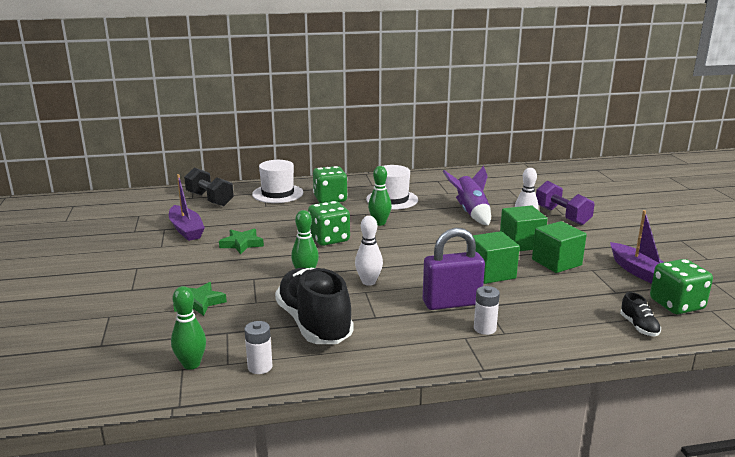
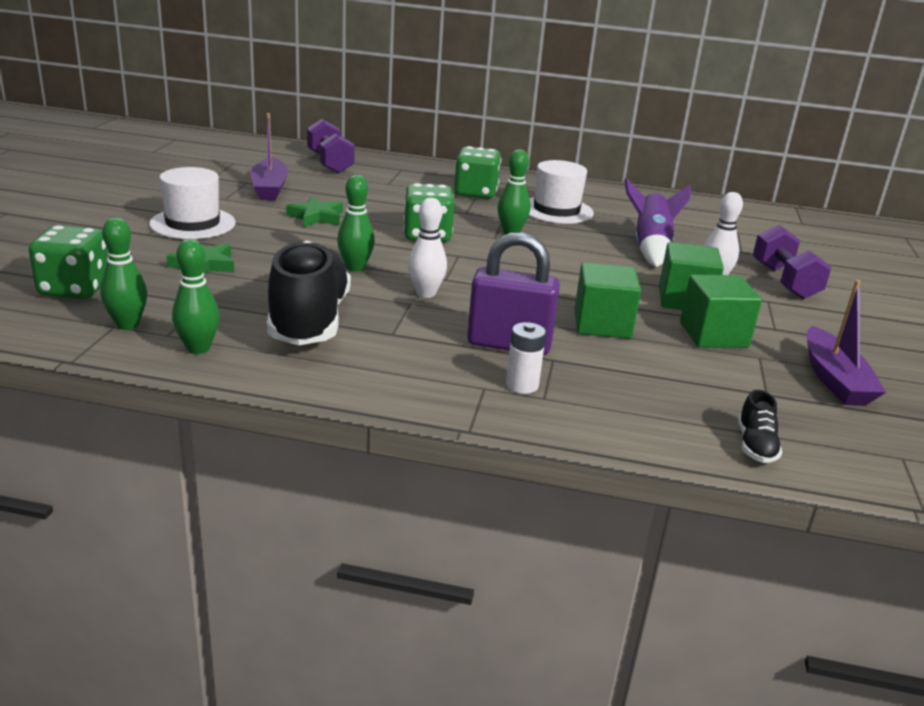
camera: 20 degrees right, 5 degrees up
(210, 199) = (330, 163): black dumbbell -> purple dumbbell
(260, 367) = (198, 348): white battery -> green bowling pin
(277, 193) = (416, 174): white hat -> white hat (192, 223)
(676, 305) = (850, 435): green dice -> green dice (75, 288)

